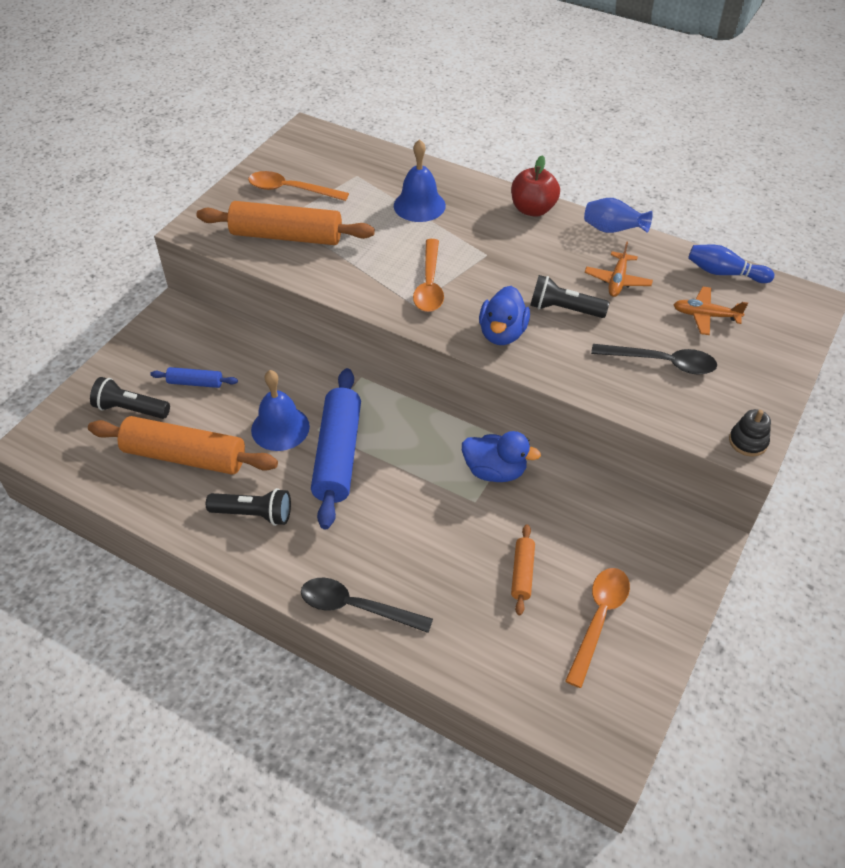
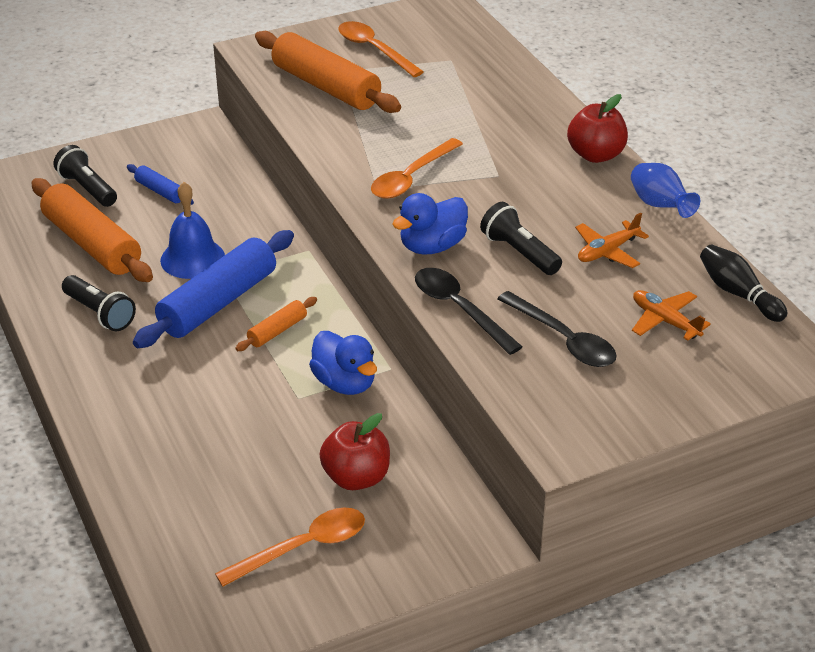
camera: 35 degrees right, 10 degrees down
(356, 607) = (105, 424): black spoon -> black spoon (459, 309)
(419, 205) = (482, 108): blue bell -> none
(522, 573) = (275, 475): orange rolling pin -> orange rolling pin (277, 331)
(577, 541) = (356, 477): none -> red apple
(724, 273) = (738, 293): blue bowling pin -> black bowling pin
(748, 442) = (568, 444): black stacking toy -> none

